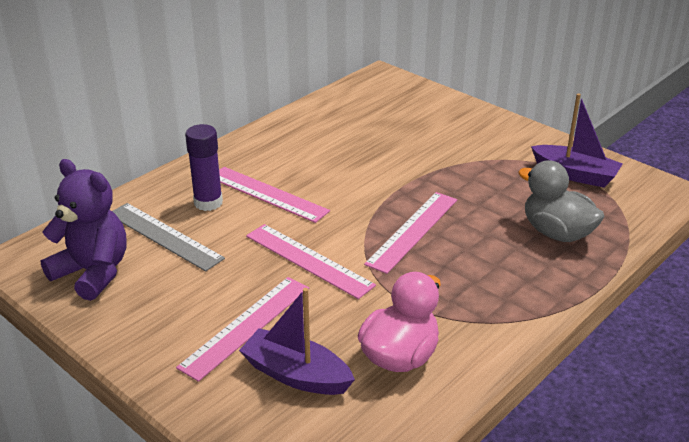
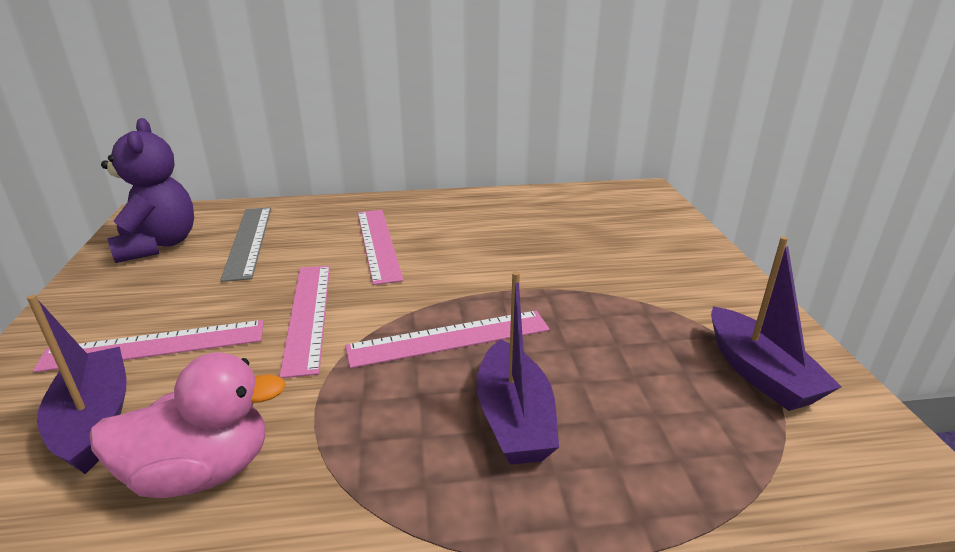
camera: 40 degrees right, 5 degrees down
(208, 203) = (323, 231): purple glue stick -> none
(502, 252) = (514, 418): none -> purple boat
(556, 233) = (626, 435): grey duck -> none

